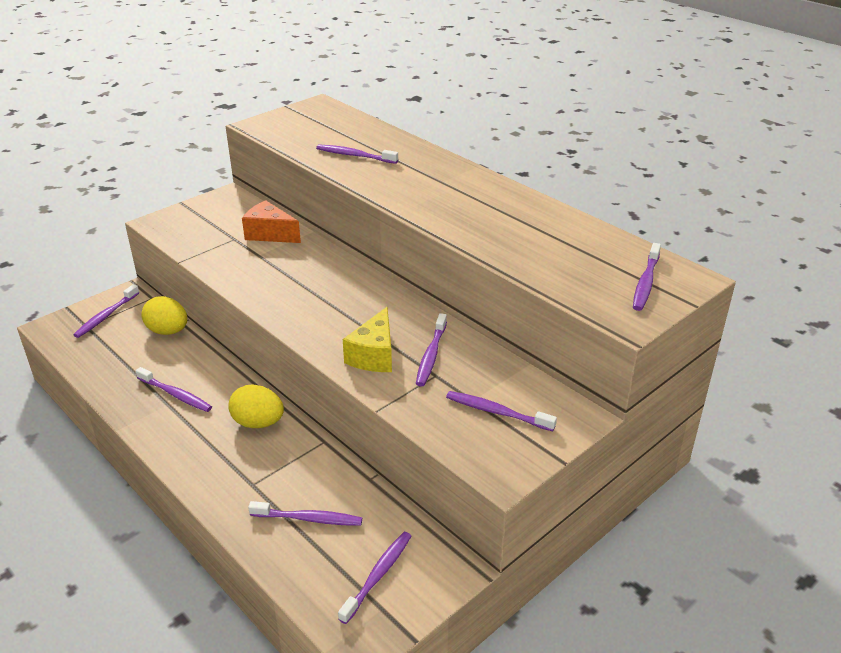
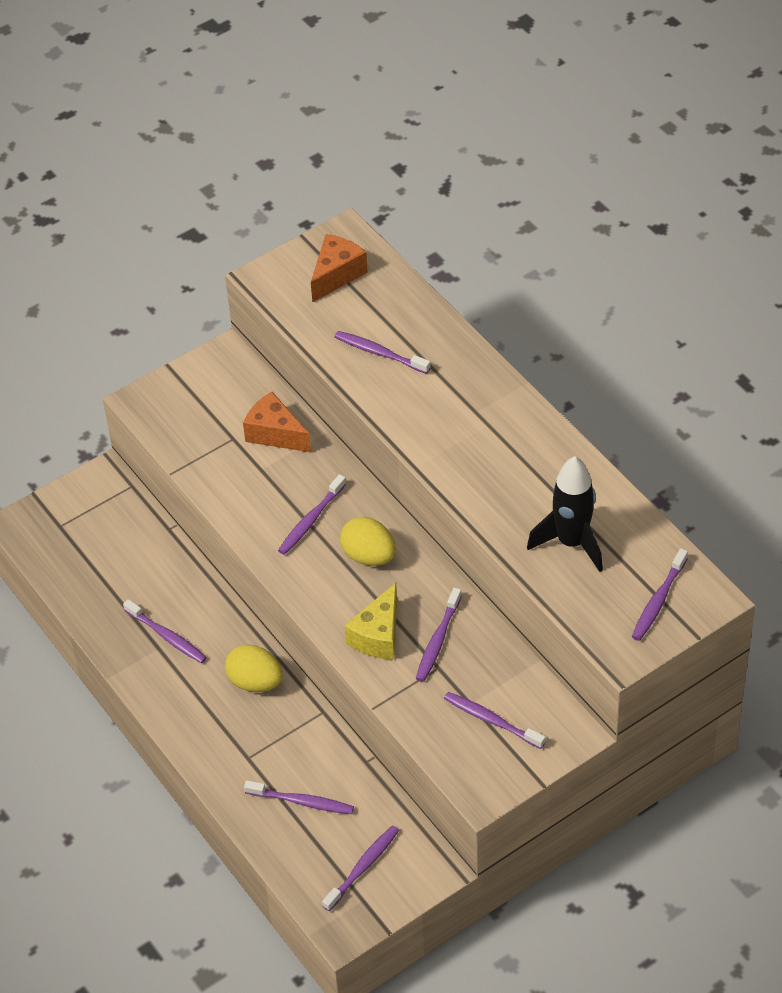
camera: 10 degrees right, 15 degrees up
(106, 316) = (81, 512): purple toothbrush -> purple toothbrush (311, 520)
(168, 331) = (154, 542): yellow egg -> yellow egg (369, 556)
(315, 121) = (336, 275): none -> orange cheese
(550, 250) = (571, 543): none -> black rocket

